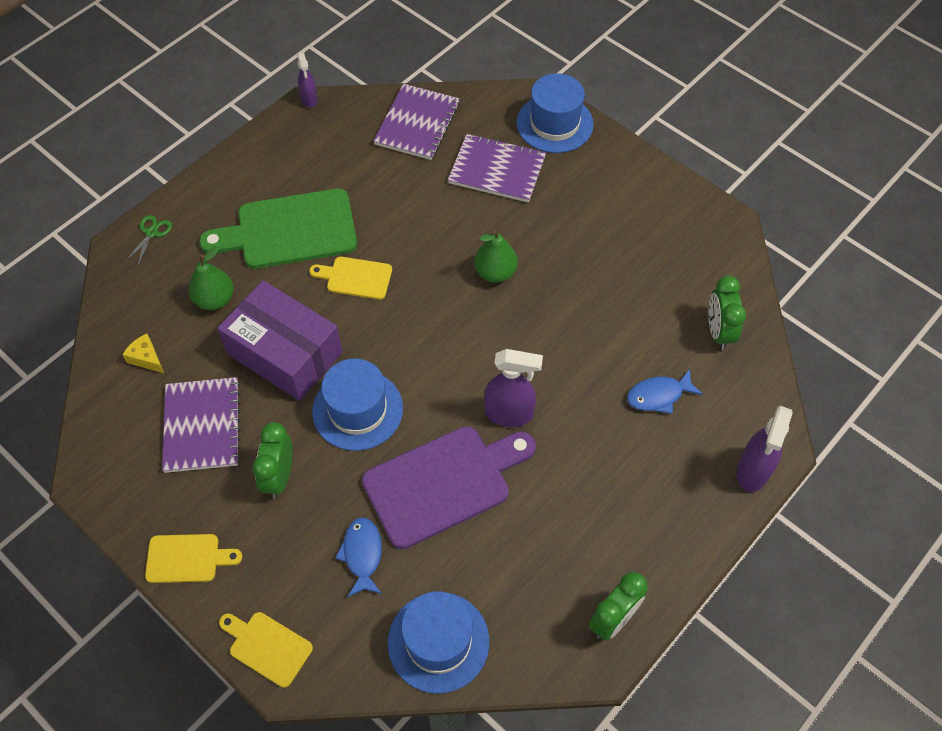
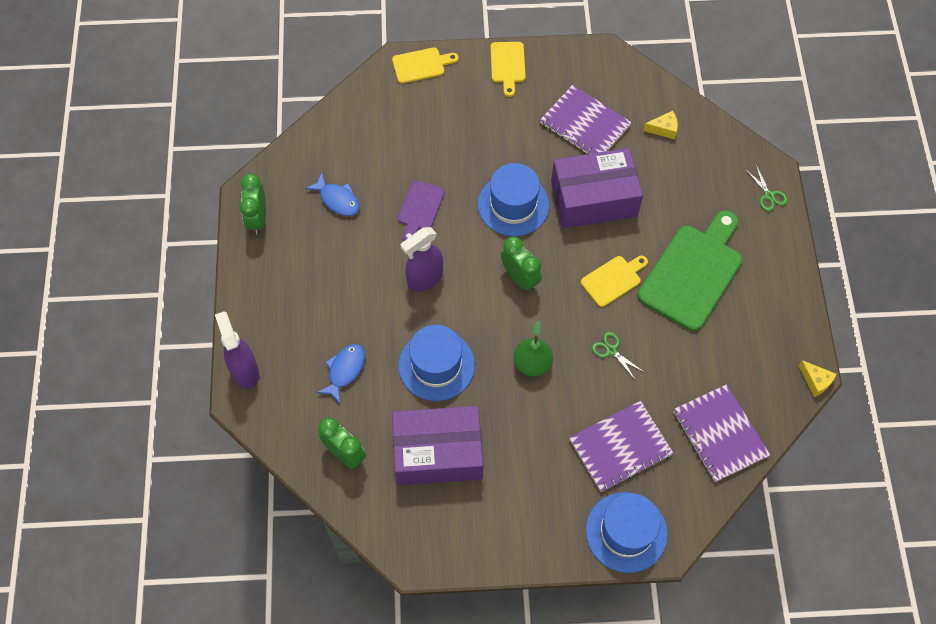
camera: 135 degrees right, 5 degrees up
(187, 558) = (508, 65): yellow cutting board -> yellow cutting board turned 45 degrees counterclockwise
(215, 300) = (674, 192): green pear -> none
(279, 476) = (511, 136): green clock -> green clock (520, 278)
(309, 99) = (816, 381): purple spray bottle -> yellow cheese
(362, 555) = (423, 139): blue fish -> blue fish (337, 199)
(423, 232) = (611, 350): none -> green scissors
(438, 642) = (339, 135): blue hat -> blue hat (436, 365)
(443, 483) = (420, 208): purple cutting board -> purple cutting board, size x0.52
(640, 273) = (438, 453): none -> purple box

